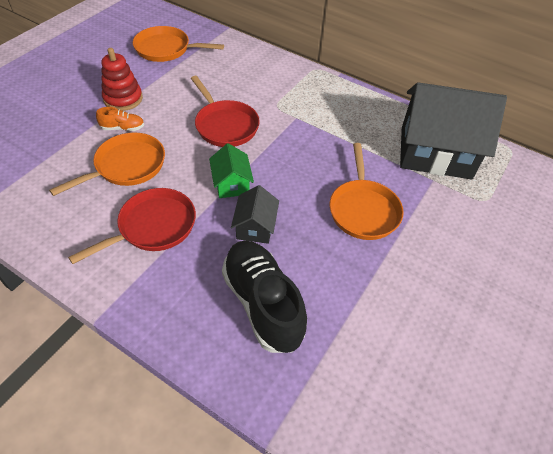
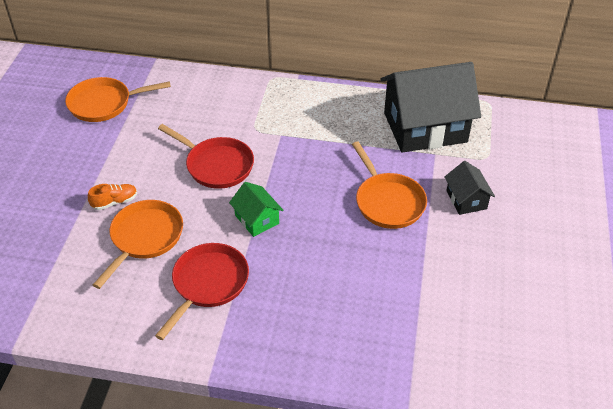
camera: 20 degrees left, 5 degrees down
(123, 99) = (94, 172): red stacking toy -> none
(255, 227) = (301, 250): black house -> black house (466, 200)
(263, 303) = (345, 312): black shoe -> none

